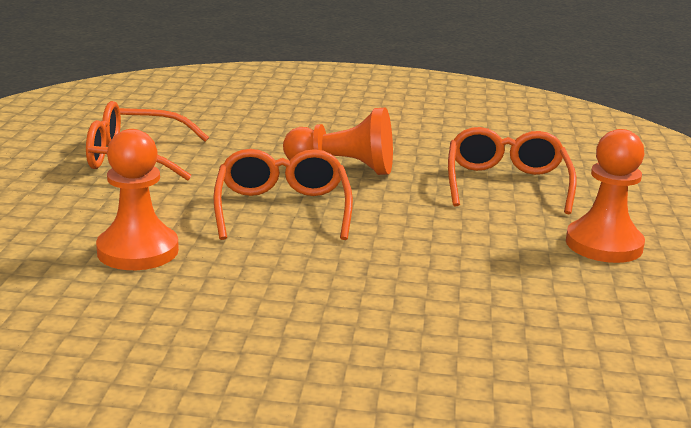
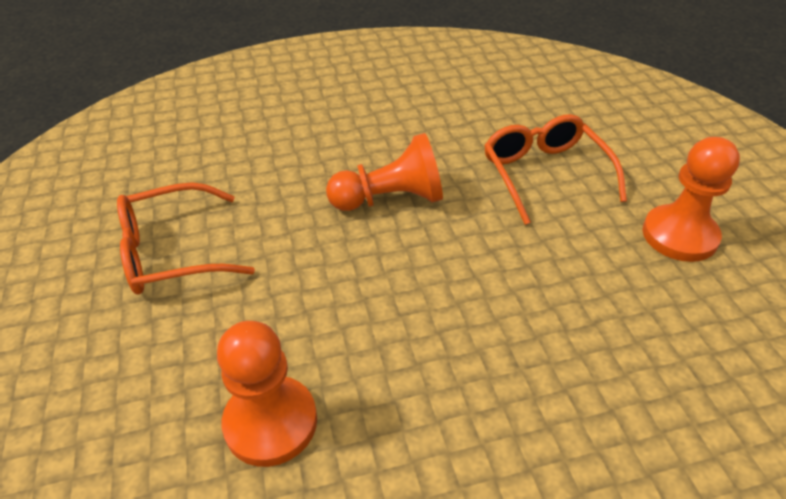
camera: 20 degrees left, 20 degrees up
(282, 209) = (374, 287): orange glasses -> none

